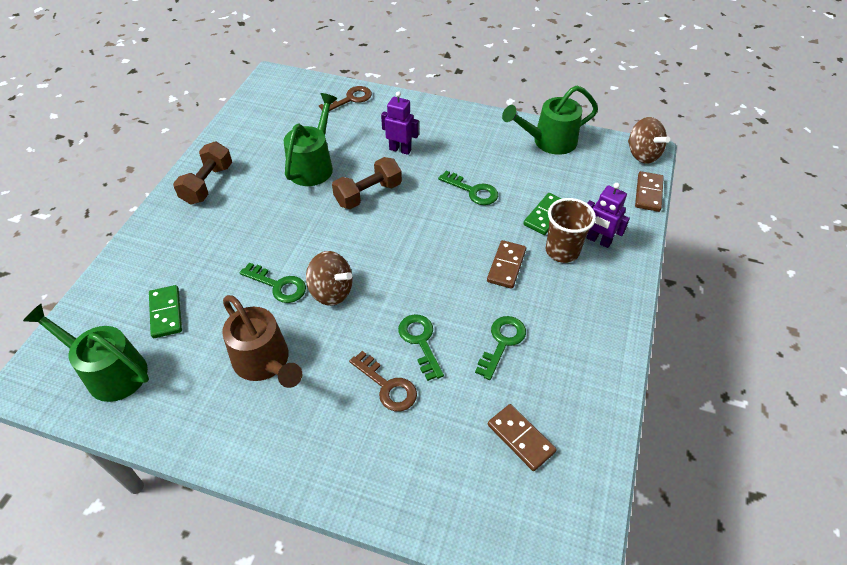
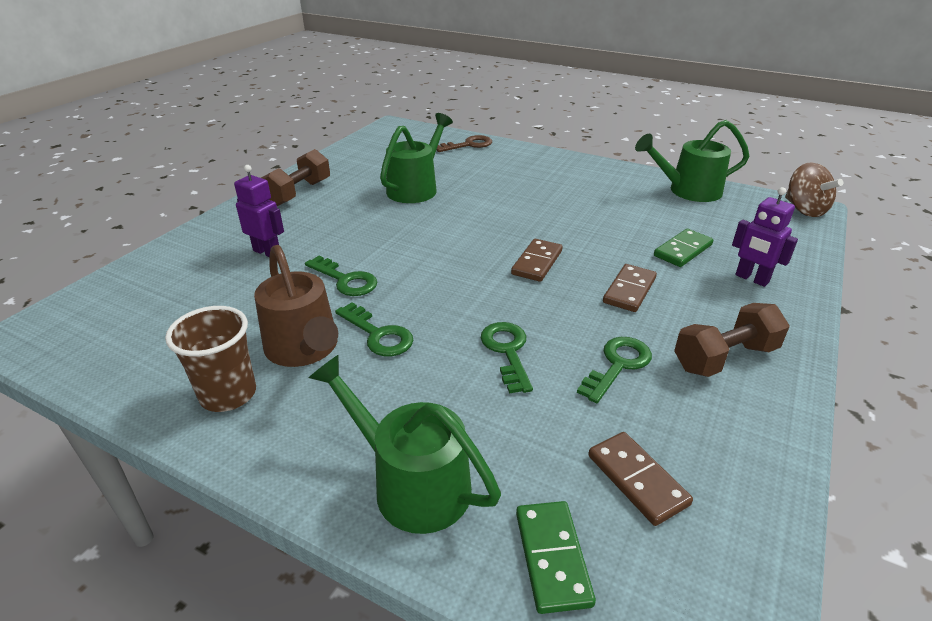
camera: 10 degrees right, 15 degrees down
(109, 371) = (118, 336): green watering can -> green watering can (411, 483)
(166, 313) = (208, 290): green domino -> green domino (552, 557)
(331, 291) = (406, 292): brown spinning top -> none
(368, 194) = (471, 214): brown dumbbell -> brown dumbbell (724, 358)
(387, 386) = (454, 393): brown key -> none
(400, 149) = (514, 184): purple robot -> purple robot (267, 252)
(473, 191) = (594, 222): green key -> green key (378, 335)
(562, 251) = (703, 284): brown cup -> brown cup (228, 394)
(648, 193) = (815, 242): brown domino -> brown domino (537, 262)

